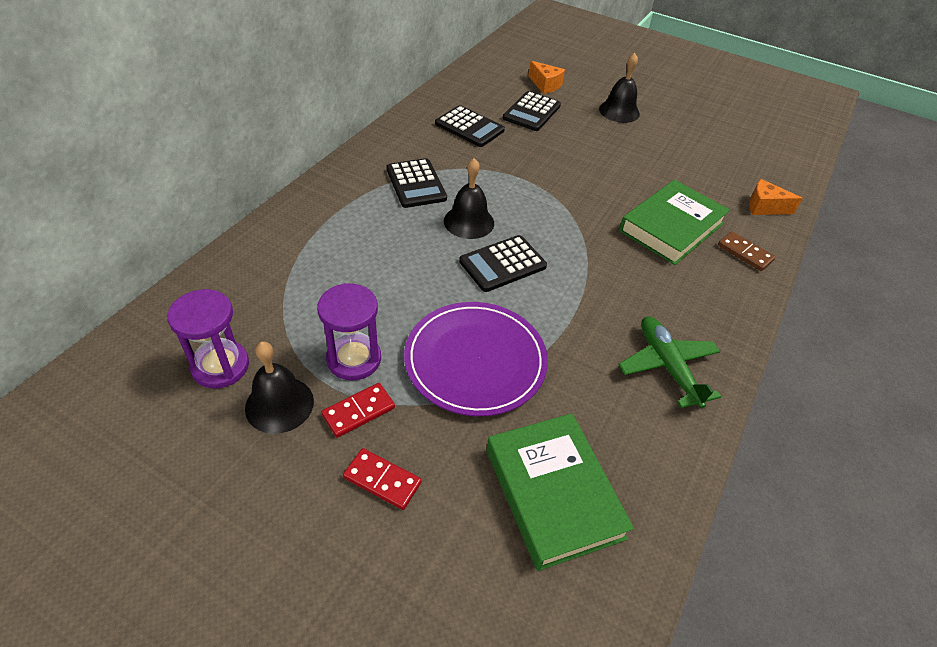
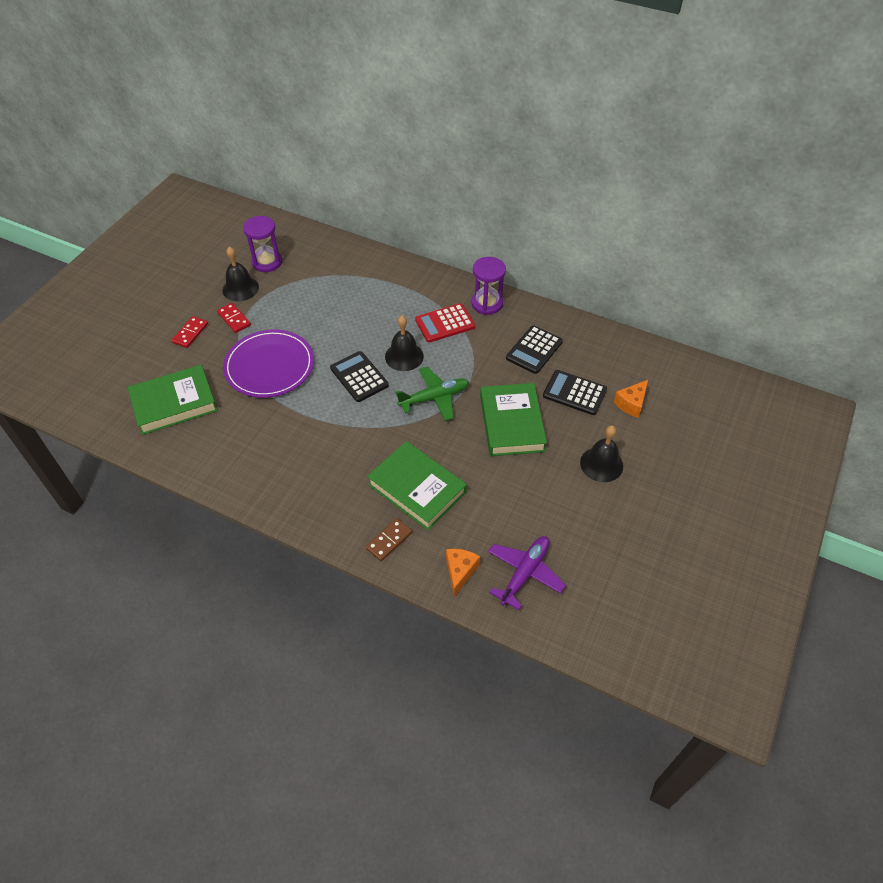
camera: 90 degrees right, 5 degrees up
(354, 359) = (271, 312): purple hourglass -> purple hourglass (487, 303)
(416, 184) = (445, 323): black calculator -> red calculator
(573, 154) = (512, 423): none -> green book
(667, 366) = (263, 467): green plane -> green plane (434, 398)
(751, 169) = (524, 573): none -> purple plane

